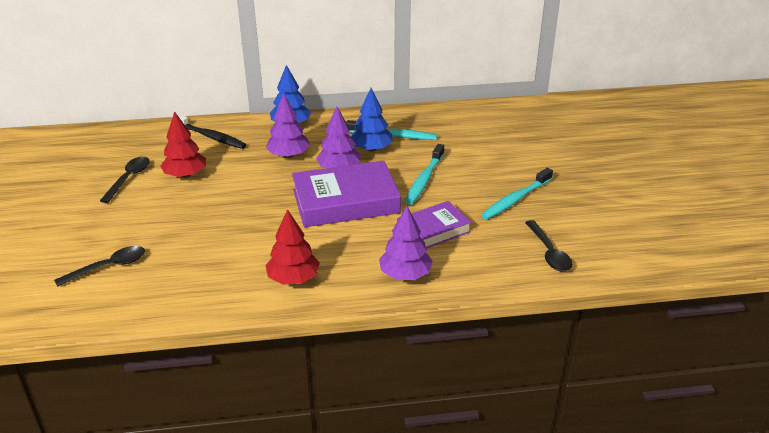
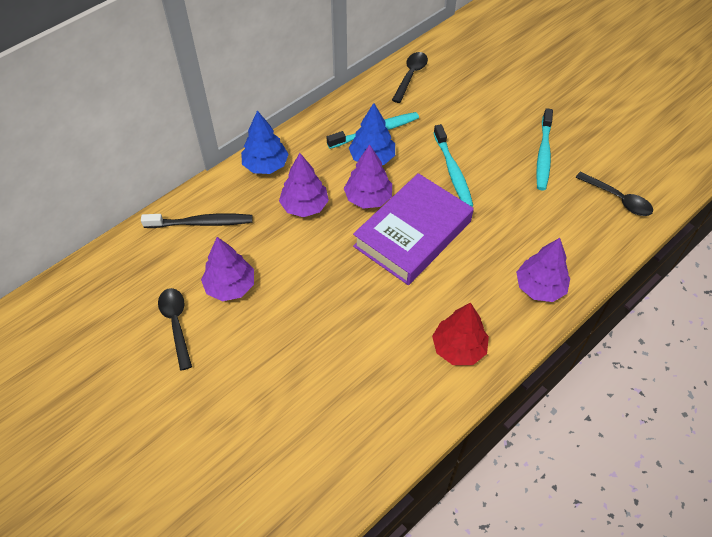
camera: 35 degrees left, 20 degrees up
(108, 267) = (281, 442): black spoon -> black spoon (410, 76)
(185, 175) = (230, 286): red tree -> purple tree
(433, 230) = (514, 225): purple book -> none

